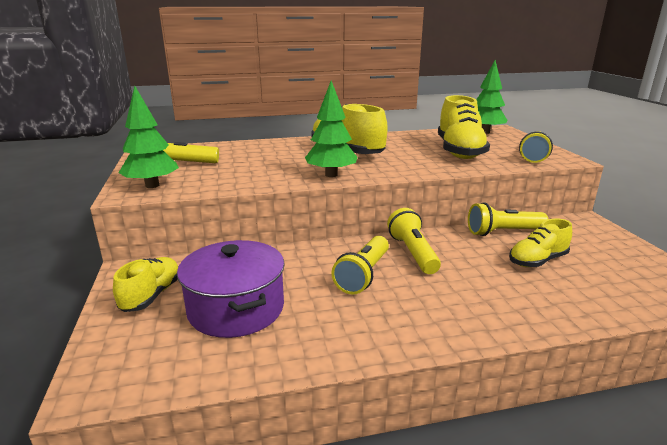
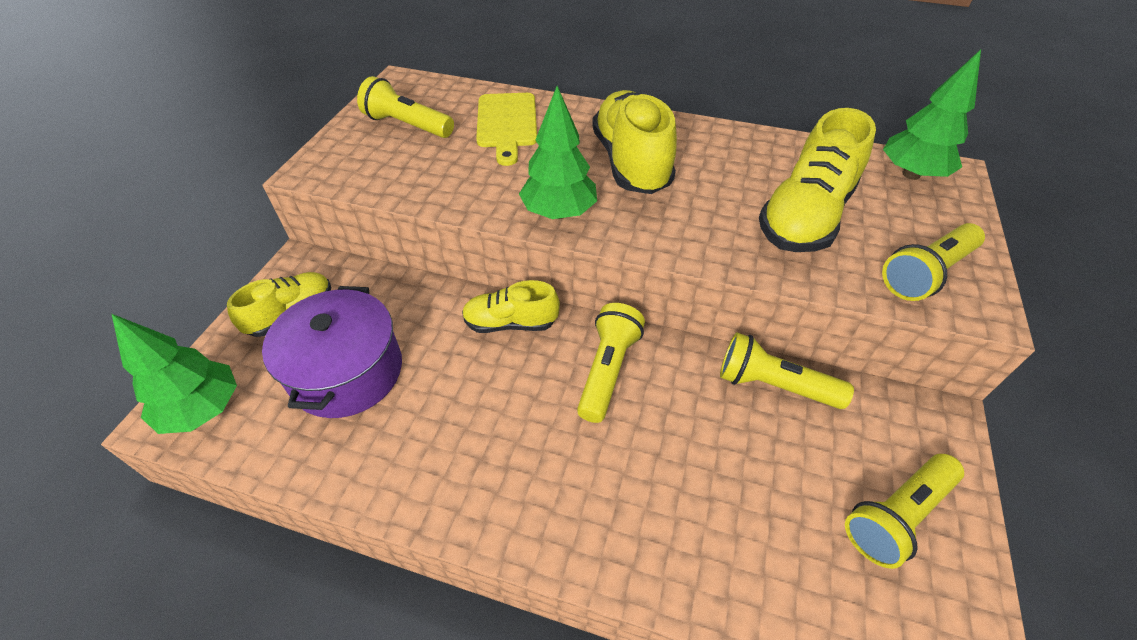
camera: 30 degrees right, 25 degrees up
(152, 185) = (346, 163): green tree -> green tree (203, 409)
(250, 153) = (507, 124): none -> yellow cutting board
(363, 275) = (514, 382): yellow flashlight -> yellow flashlight (896, 516)
(537, 261) = (764, 466): yellow shoe -> yellow shoe (511, 323)

